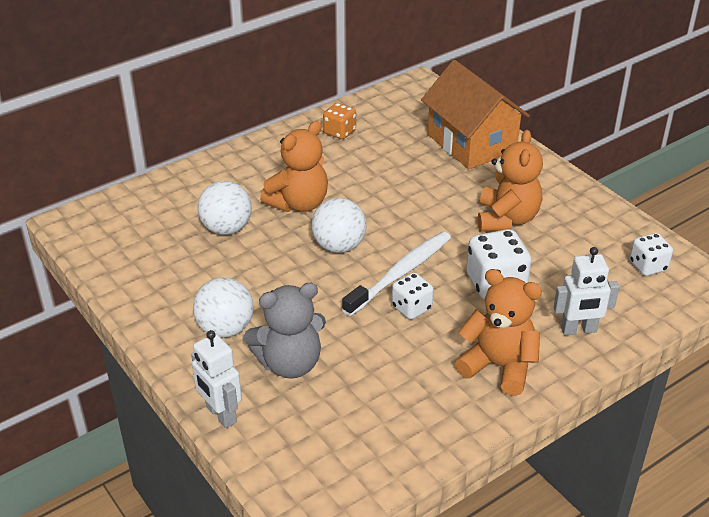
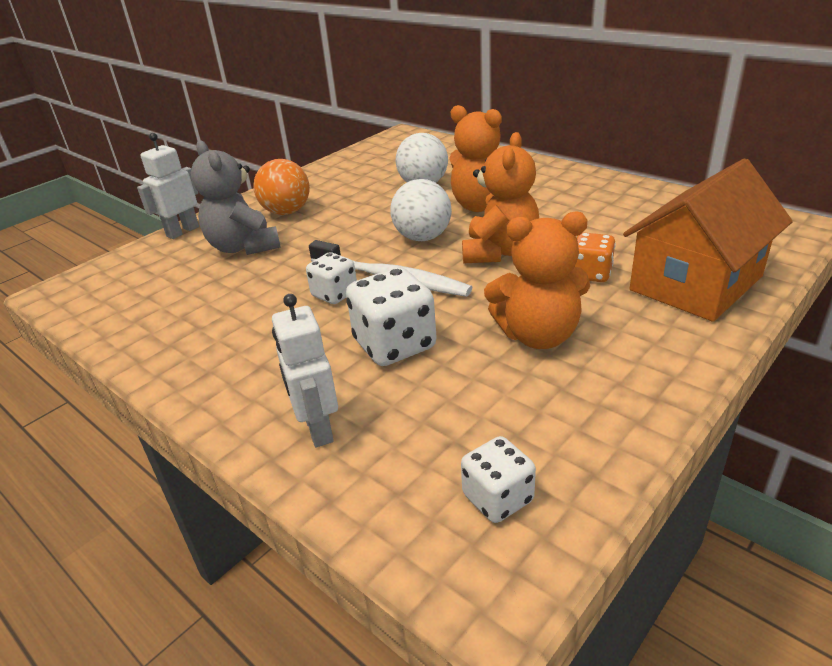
camera: 80 degrees right, 5 degrees down
(225, 328) = (286, 212): white ball -> orange ball
(339, 132) = (629, 201): orange dice -> orange dice (591, 274)
(498, 366) = (242, 367): orange teddy bear -> orange teddy bear (499, 252)

